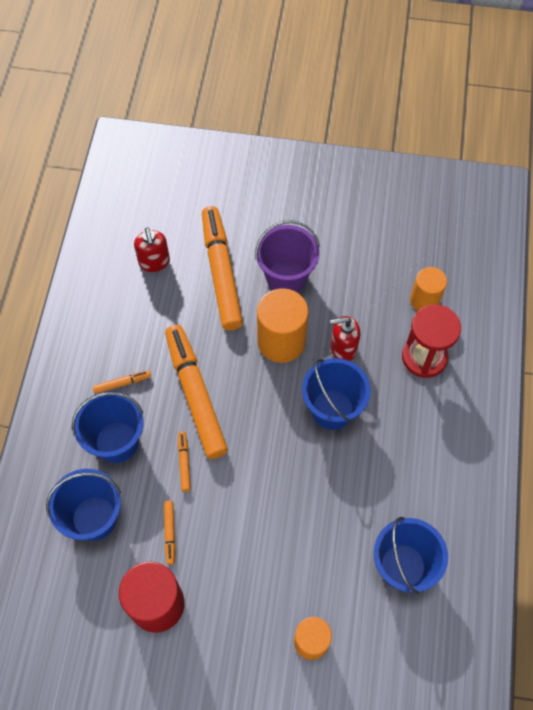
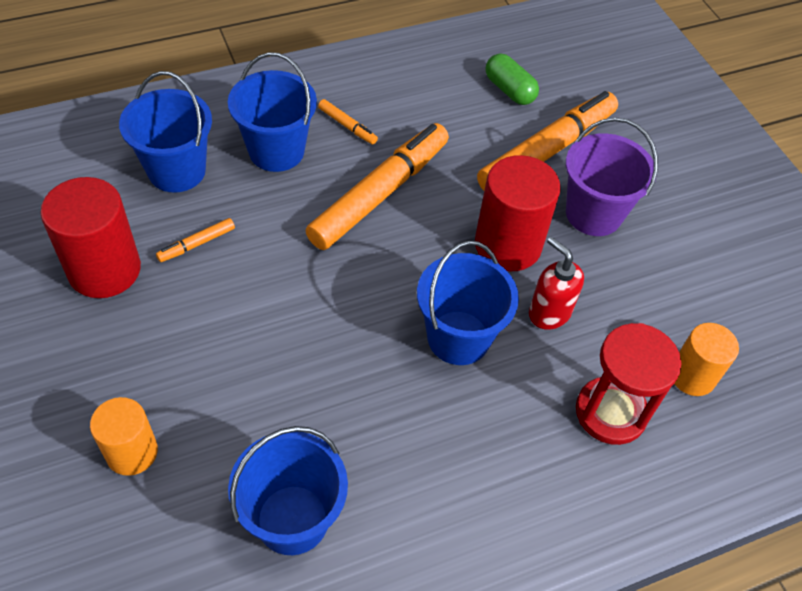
camera: 55 degrees right, 10 degrees down
(154, 262) = (509, 90): red soap dispenser -> green capsule
(184, 462) = (290, 220): orange marker -> none
(281, 341) = (508, 245): orange cylinder -> red cylinder

